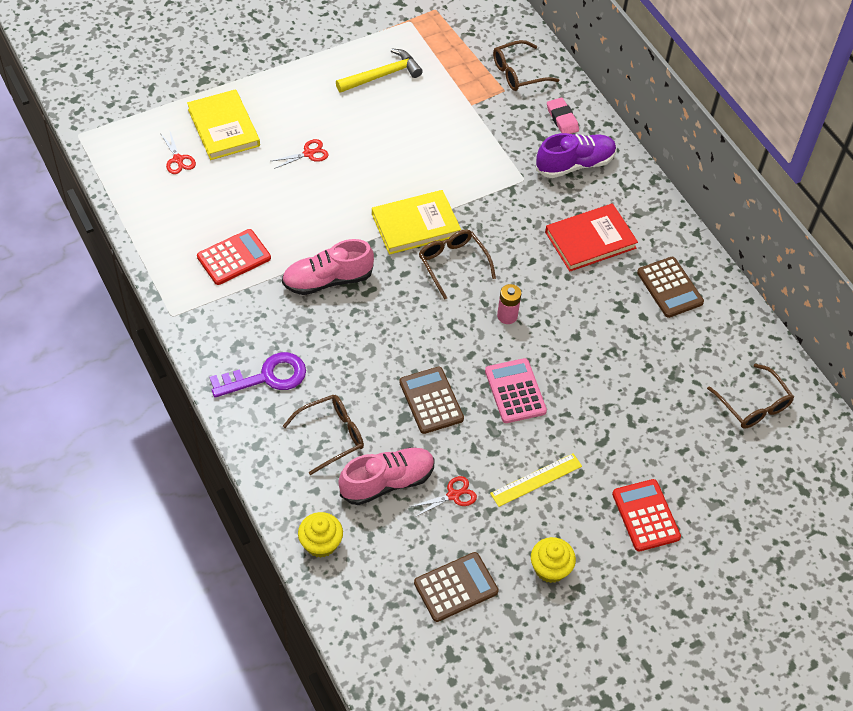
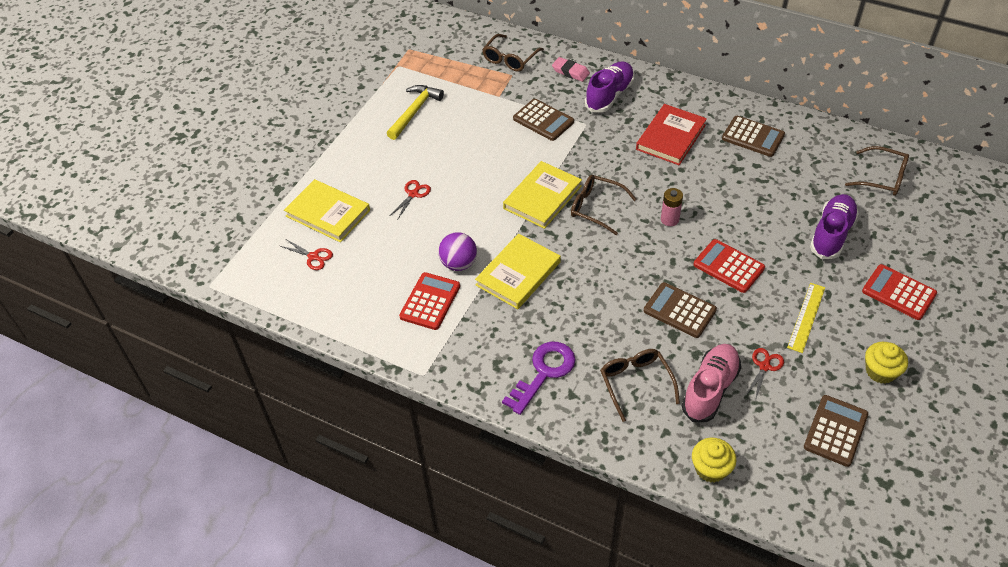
camera: 30 degrees left, 5 degrees down
(287, 240) = (458, 263): none -> purple ball
(327, 280) = (518, 274): pink shoe -> yellow book
(331, 435) = (636, 383): brown glasses -> brown glasses turned 45 degrees counterclockwise
(488, 152) = (543, 120): none -> brown calculator
(515, 391) = (728, 266): pink calculator -> red calculator
(642, 424) = (831, 234): none -> purple shoe

